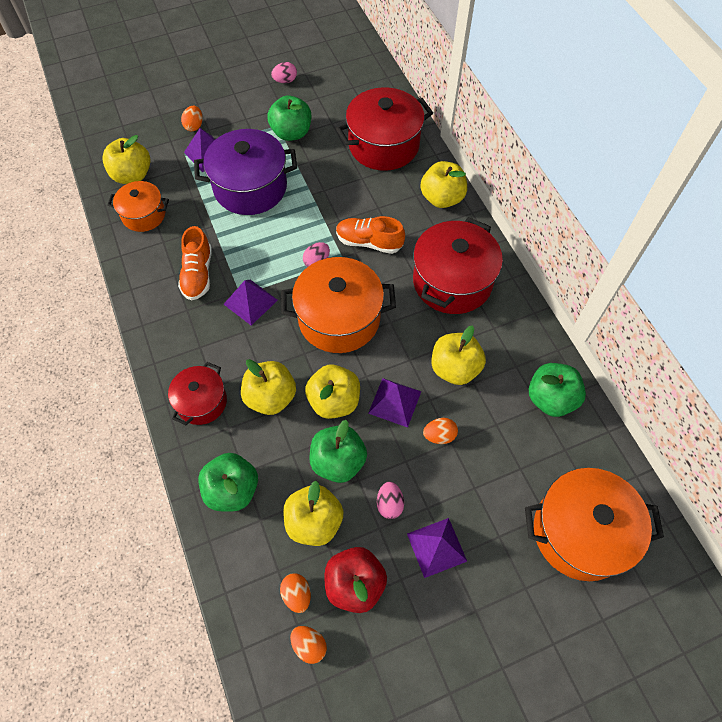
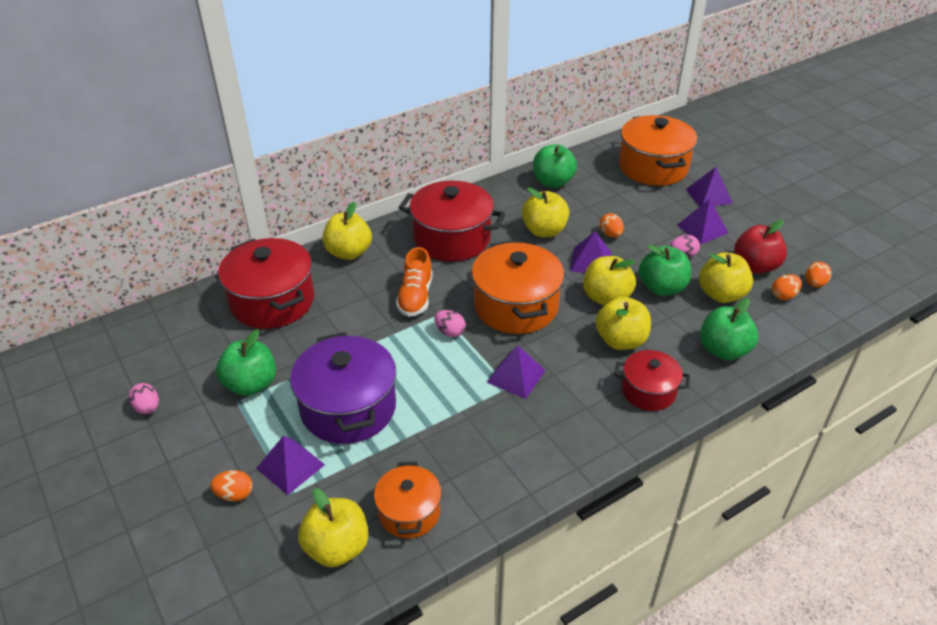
camera: 100 degrees left, 20 degrees down
(198, 274) = (491, 431): orange shoe -> none
(507, 584) = (709, 196): none -> purple pyramid

